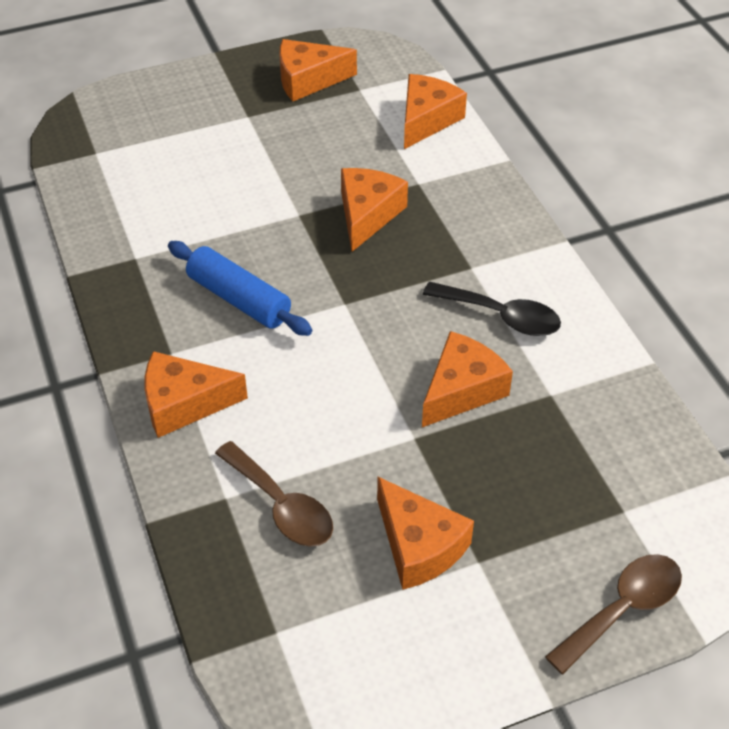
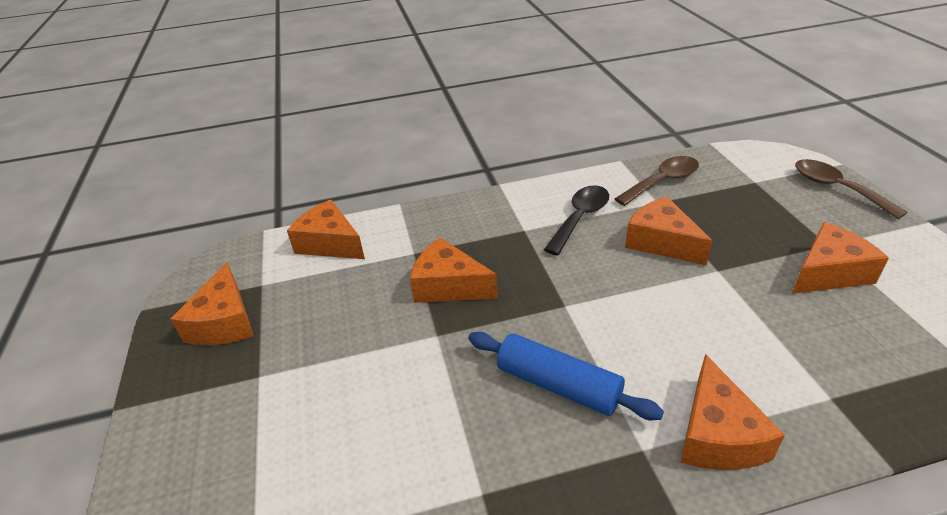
camera: 80 degrees left, 10 degrees down
(239, 299) = (558, 385): blue rolling pin -> blue rolling pin turned 75 degrees clockwise
(281, 506) = (824, 355): brown spoon -> brown spoon (662, 182)

